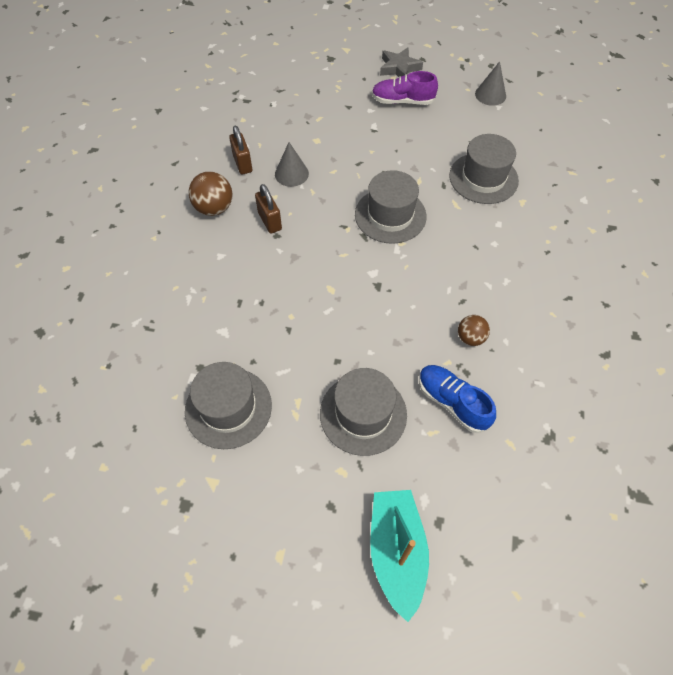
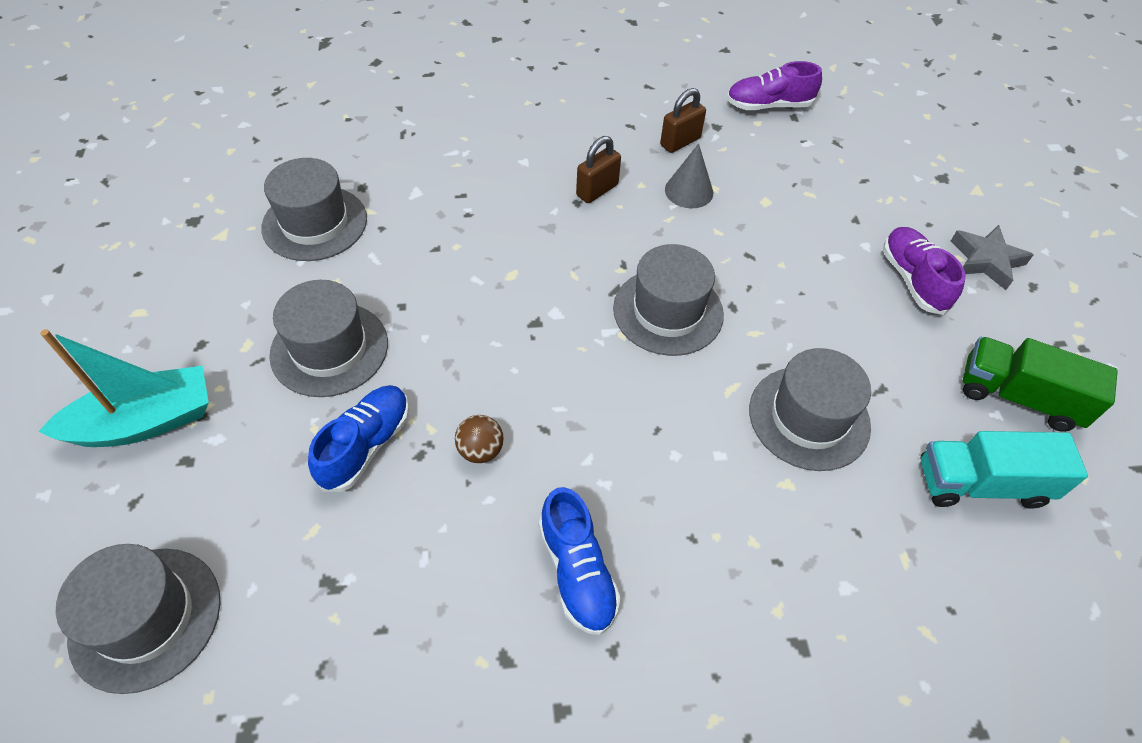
camera: 70 degrees right, 5 degrees down
(214, 208) = (594, 137): brown ball -> none
(229, 108) = (769, 105): none -> purple shoe
(490, 95) = (1018, 397): grey cone -> green truck
(537, 129) = (981, 484): none -> turquoise truck
(558, 554) = (146, 618): none -> grey hat
(559, 308) = (577, 571): none -> blue shoe

